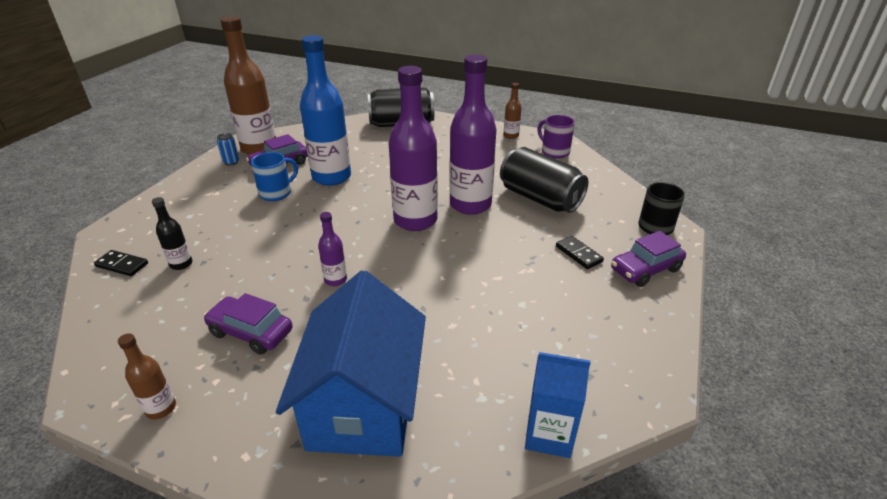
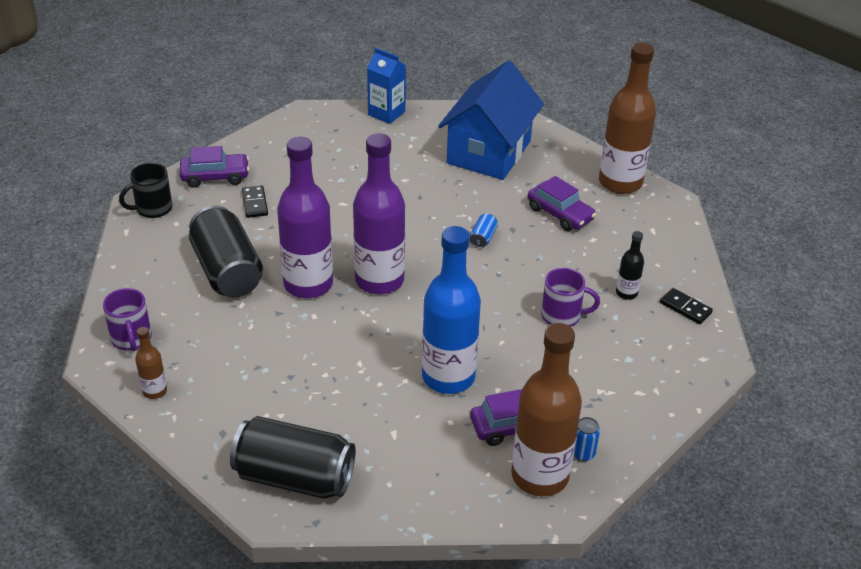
camera: 160 degrees left, 5 degrees up
(161, 408) = (620, 182): brown bottle -> brown bottle, size x2.23
(246, 231) = (562, 316): none -> purple mug
(276, 193) = (523, 367): blue mug -> none
(335, 280) = (483, 238): purple bottle -> blue can

